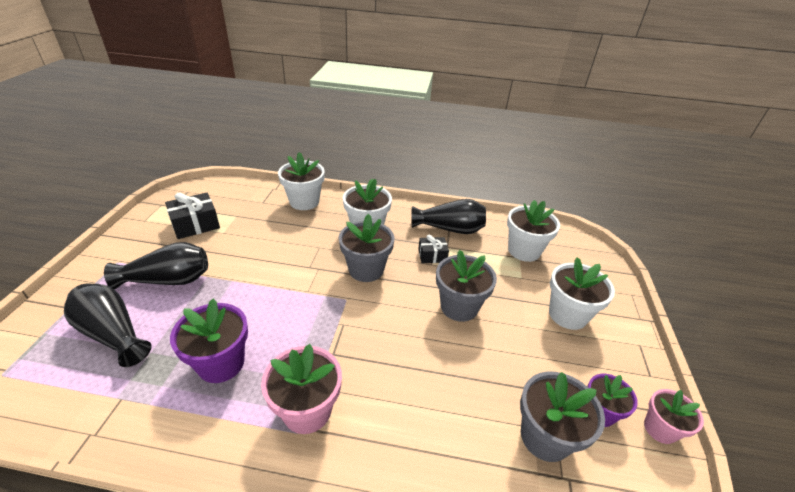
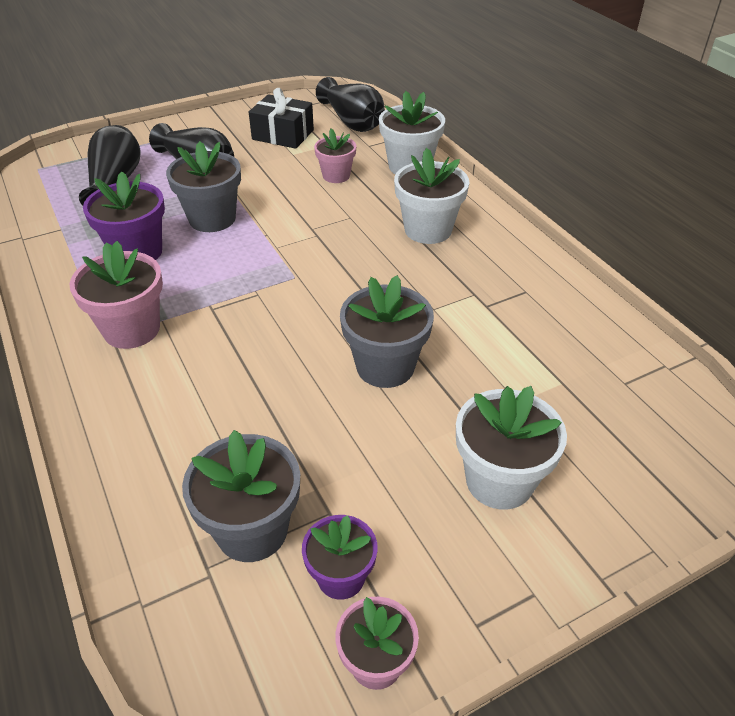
camera: 55 degrees right, 5 degrees up
(272, 229) = (336, 176): none -> pink flower pot
(366, 269) = (357, 266): grey flower pot -> grey flower pot (212, 219)
(432, 255) = (450, 302): black gift -> none
(450, 229) = (527, 291): black vase -> black vase (352, 122)
(524, 251) = (584, 381): white flower pot -> none

